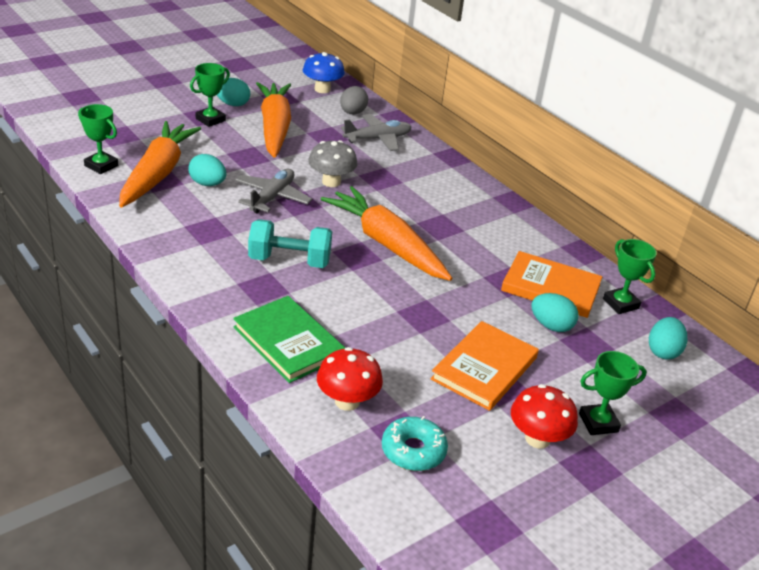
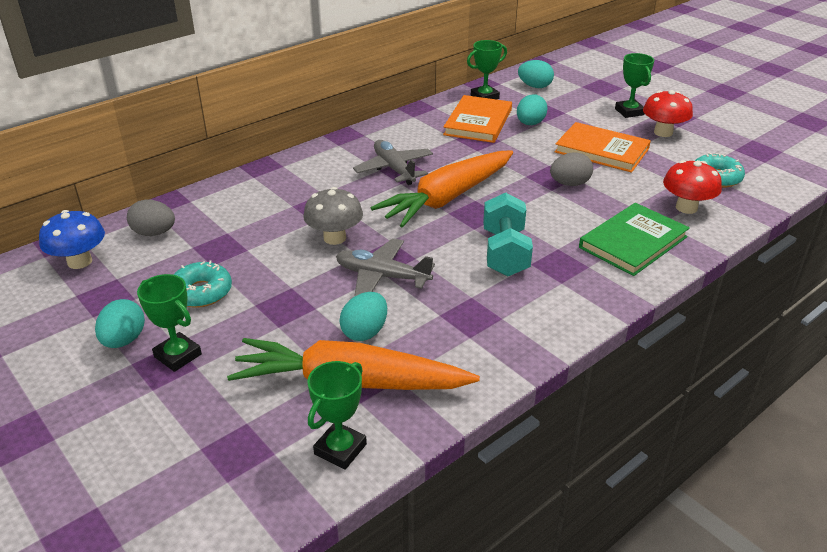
camera: 90 degrees left, 0 degrees up
(274, 128) = (201, 292): orange carrot -> turquoise donut
(377, 139) = (224, 212): grey plane -> grey plane (394, 169)
(407, 325) = (569, 184): none -> grey egg

